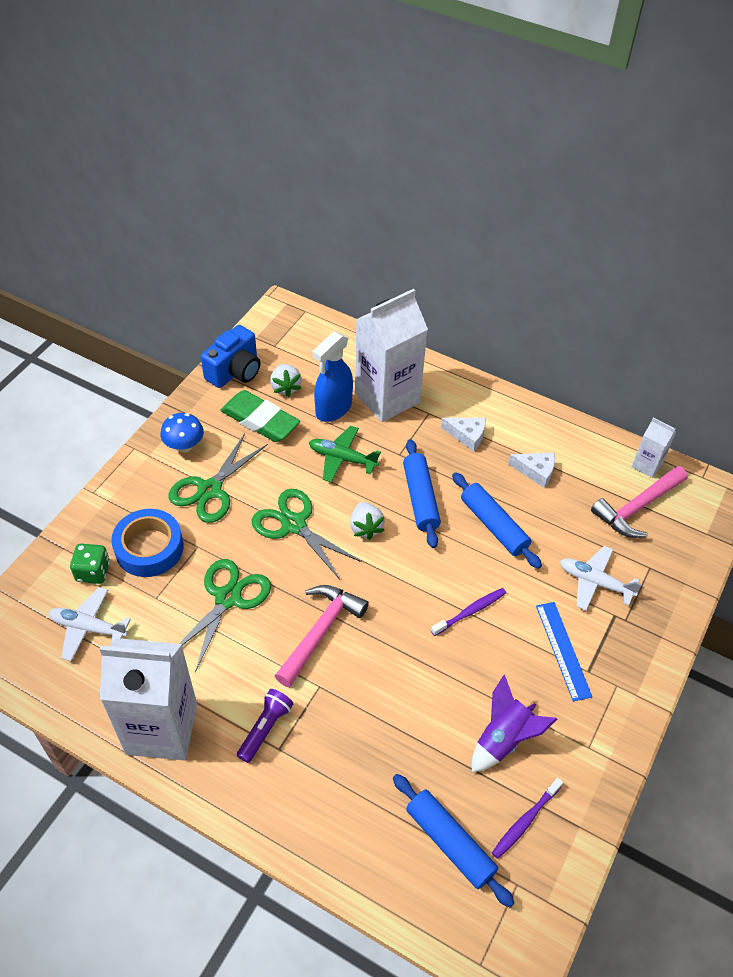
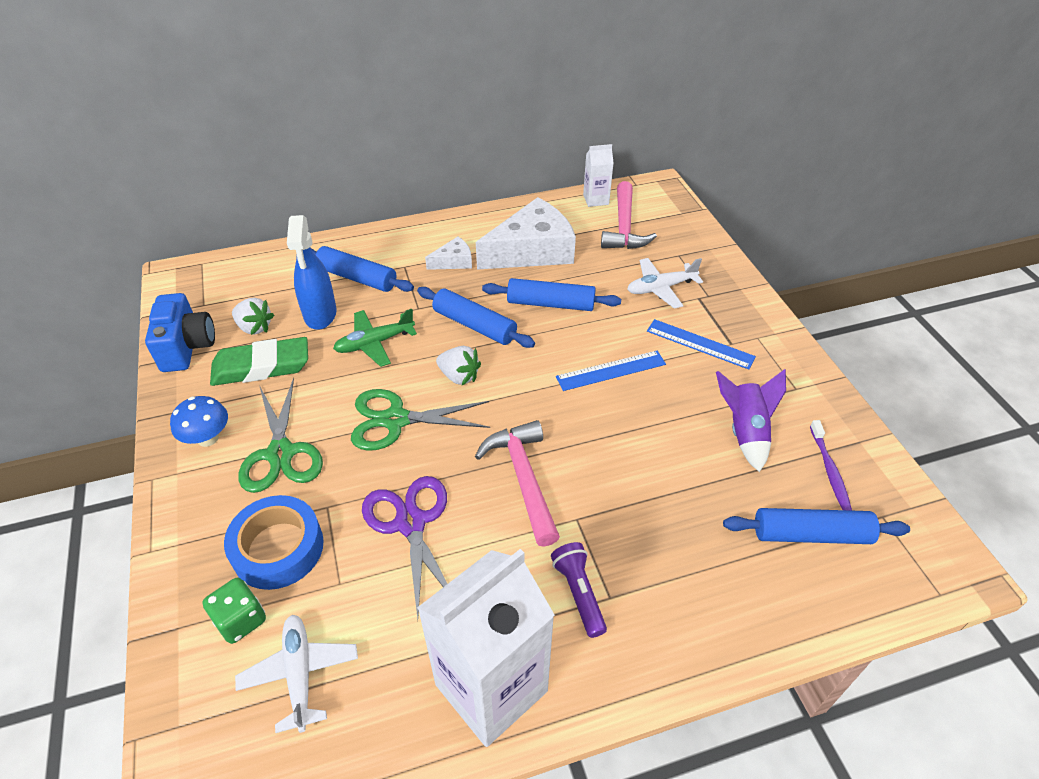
camera: 45 degrees left, 5 degrees down
(88, 628) = (300, 674): white plane -> white plane turned 105 degrees clockwise
(228, 598) = (410, 523): green scissors -> purple scissors
(387, 398) = (357, 278): white carton -> blue rolling pin
(470, 612) = (611, 370): purple toothbrush -> blue ruler
(536, 471) = (532, 250): white cheese -> white cheese, size x2.15

